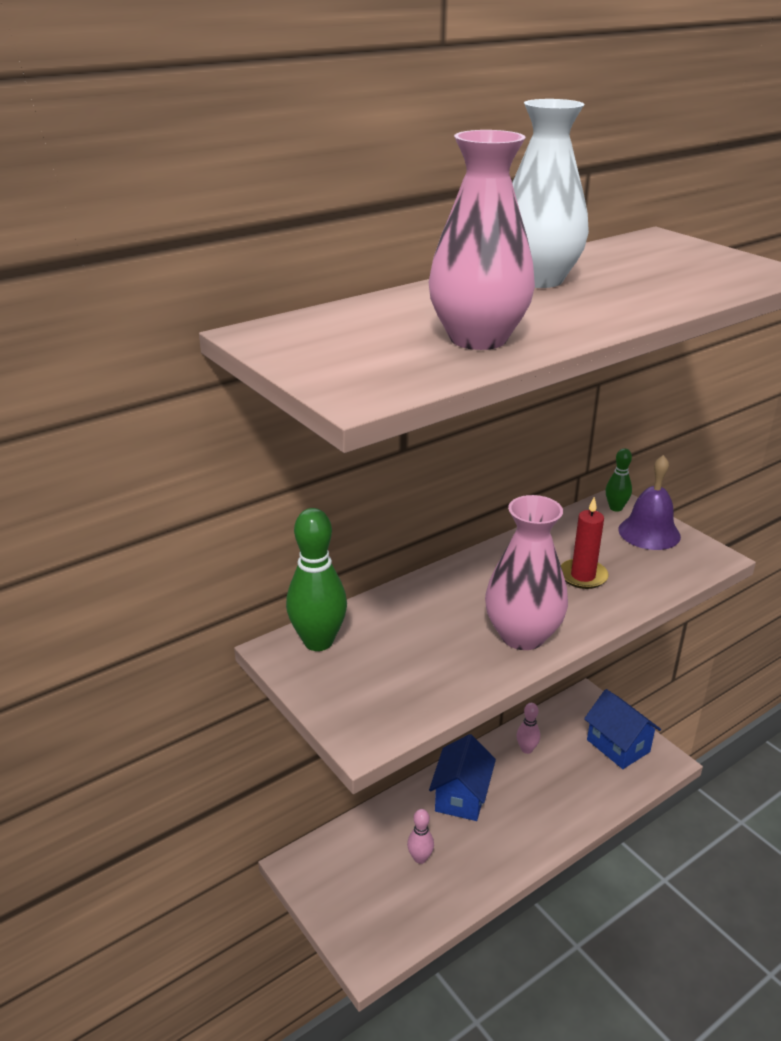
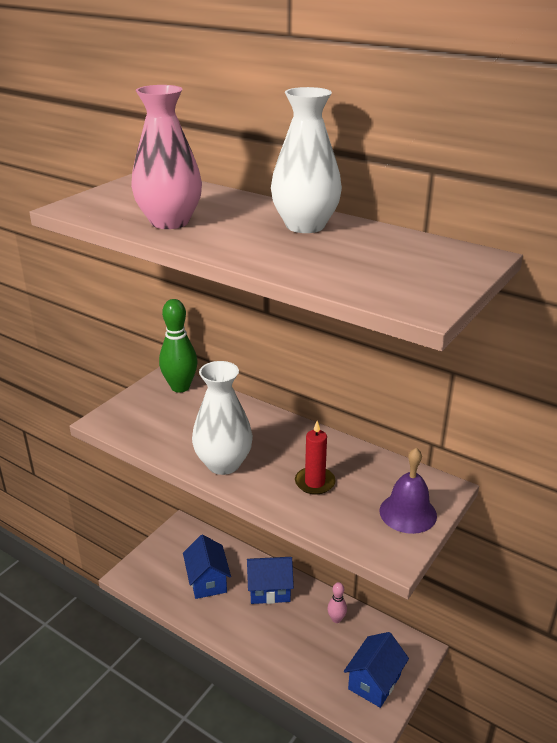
camera: 70 degrees right, 0 degrees up
(420, 858) = (207, 581): pink bowling pin -> blue house
(522, 635) = (223, 464): pink vase -> white vase
(615, 508) = (435, 488): green bowling pin -> none

